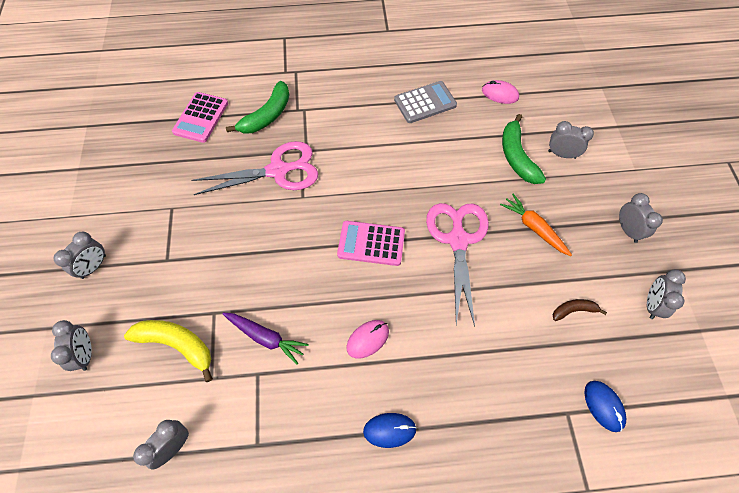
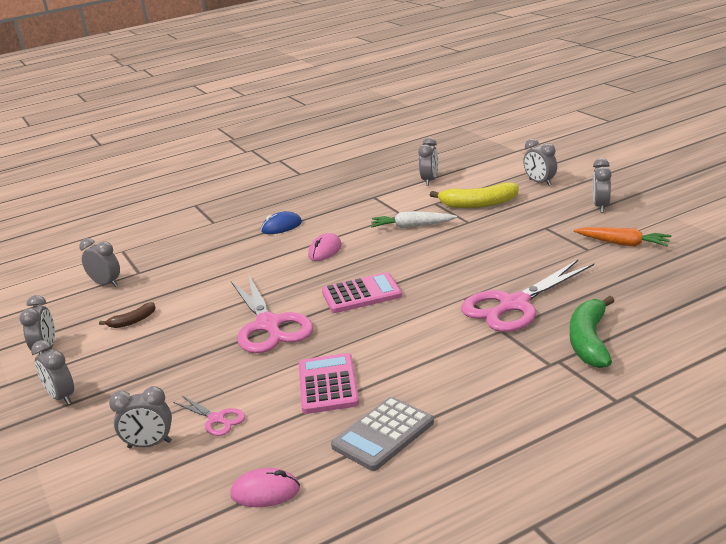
camera: 160 degrees right, 35 degrees down
(201, 117) = (667, 311): pink calculator -> pink calculator (328, 384)
(265, 337) = (412, 226): purple carrot -> white carrot
(517, 156) = (217, 419): green banana -> pink scissors
(534, 228) = (181, 361): orange carrot -> orange carrot (622, 243)
(604, 406) = (106, 284): blue mouse -> grey clock

